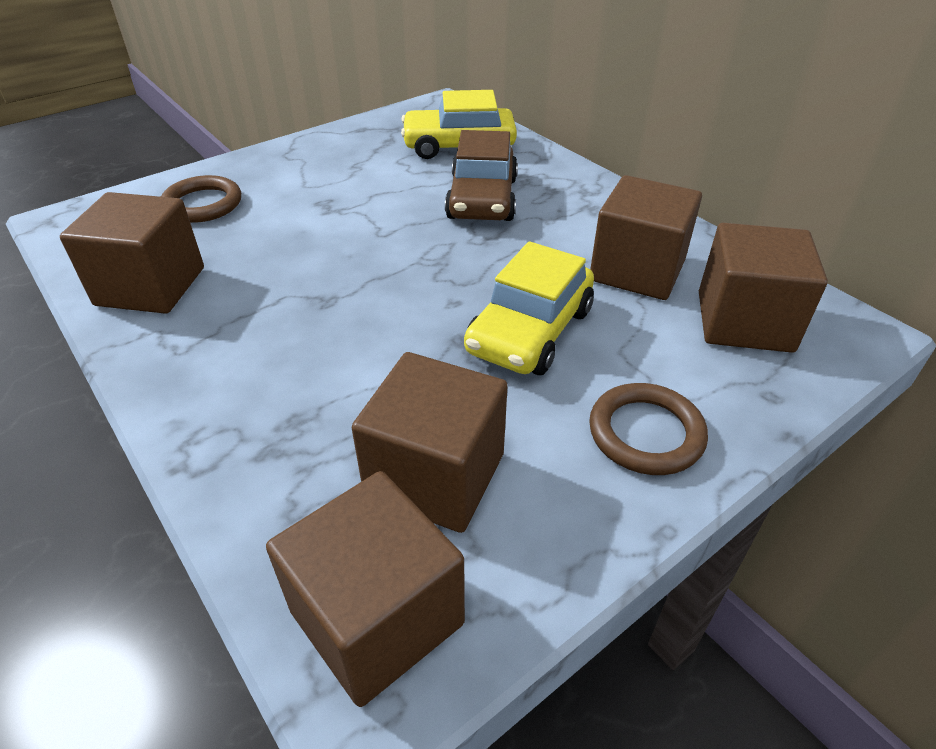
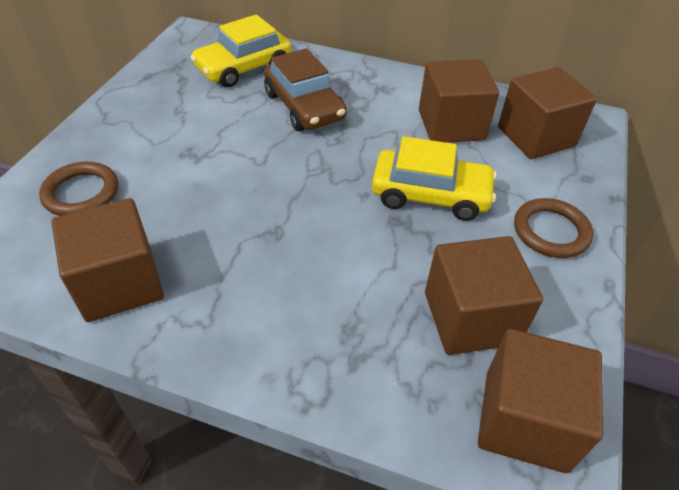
camera: 35 degrees left, 5 degrees up
(530, 331) = (430, 194): yellow car -> yellow car turned 75 degrees counterclockwise

